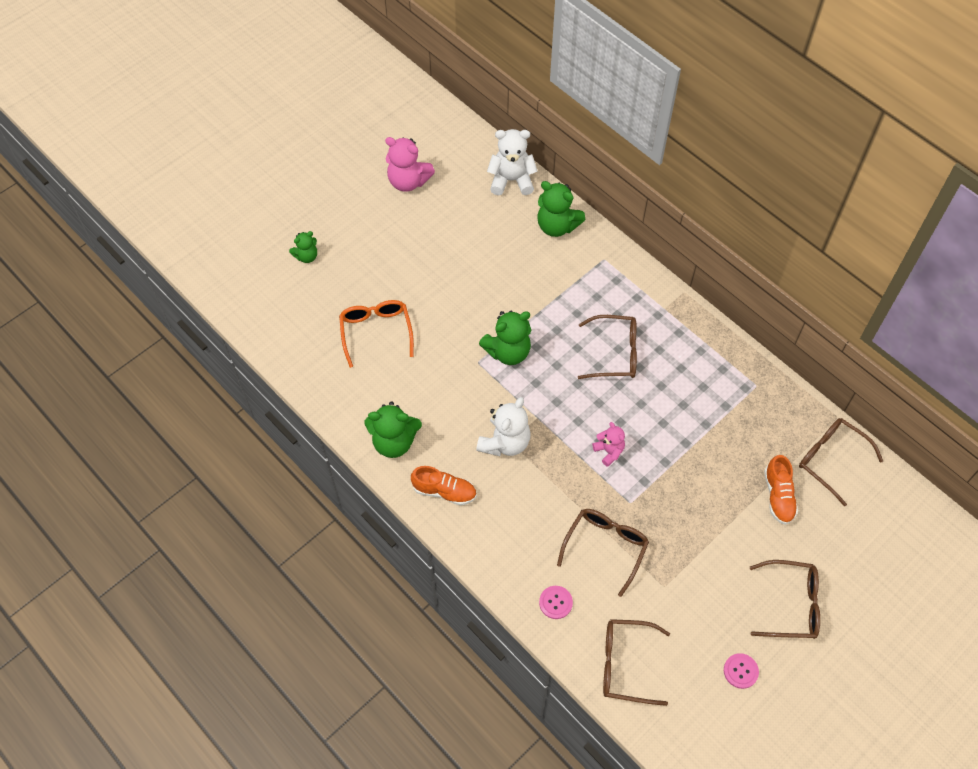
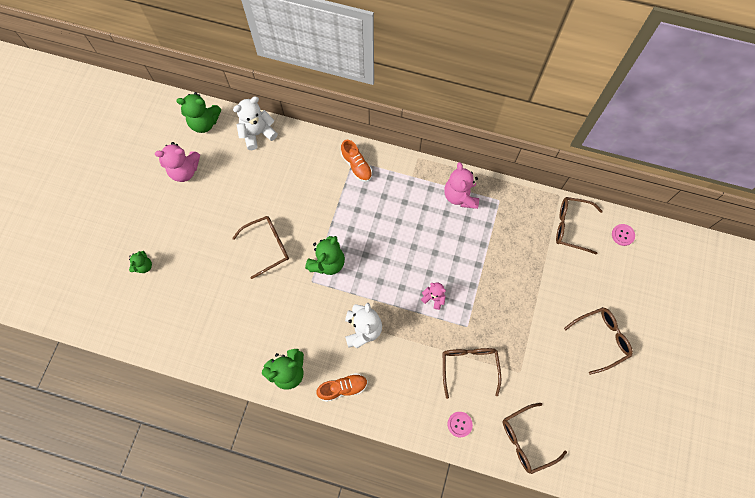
camera: 30 degrees left, 10 degrees up
(376, 332) = (228, 297): orange glasses -> none
(557, 226) = (308, 152): green teddy bear -> green teddy bear (204, 123)
(615, 353) = (398, 225): brown glasses -> brown glasses (268, 246)
(710, 358) = (460, 196): none -> pink teddy bear
(740, 671) = (596, 402): pink button -> pink button (623, 235)
(778, 496) = (554, 269): orange shoe -> orange shoe (356, 166)

